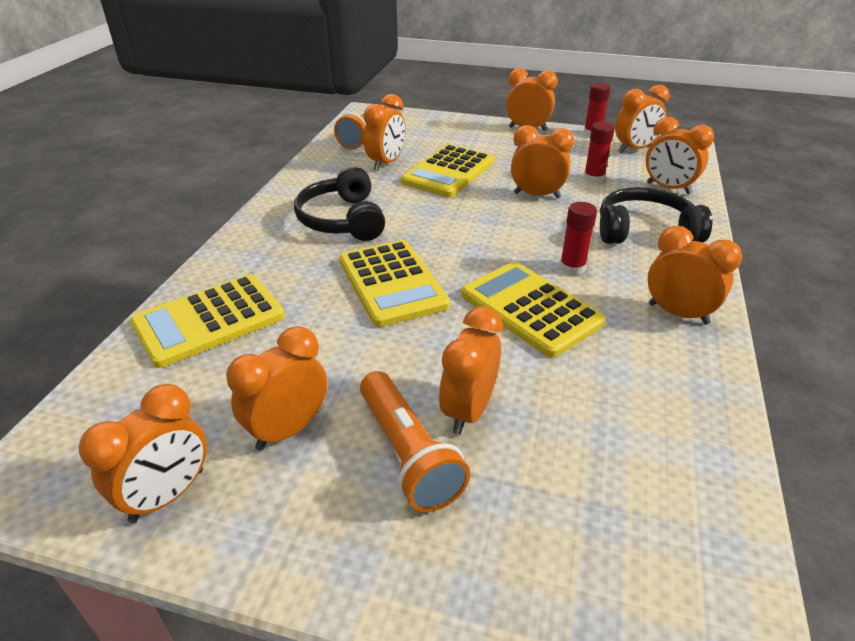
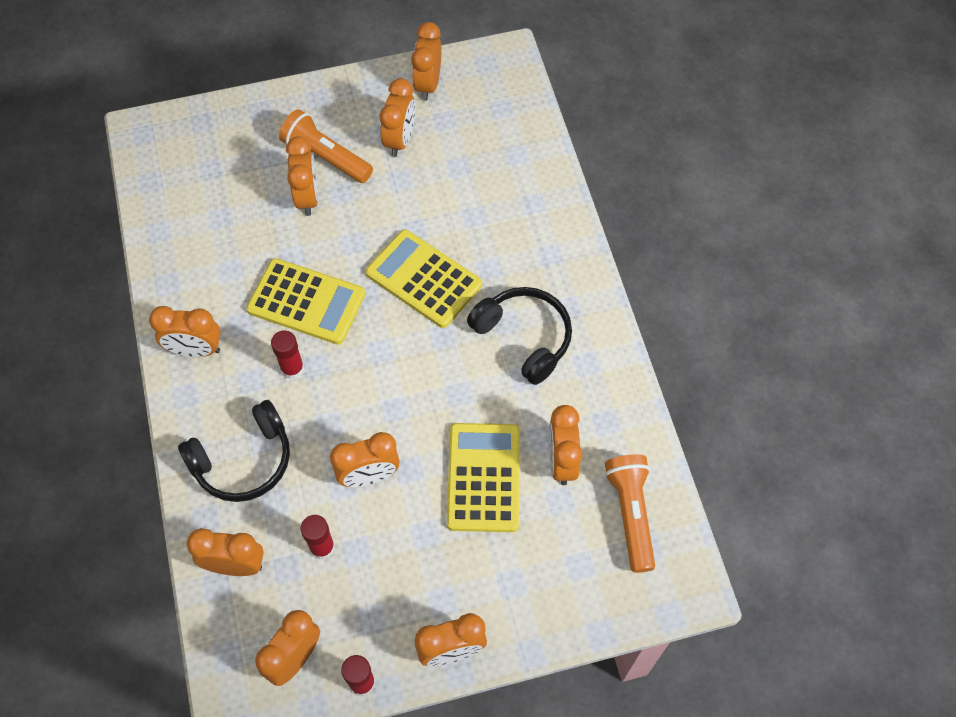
camera: 150 degrees right, 25 degrees up
(209, 320) = (519, 184): yellow calculator -> none

